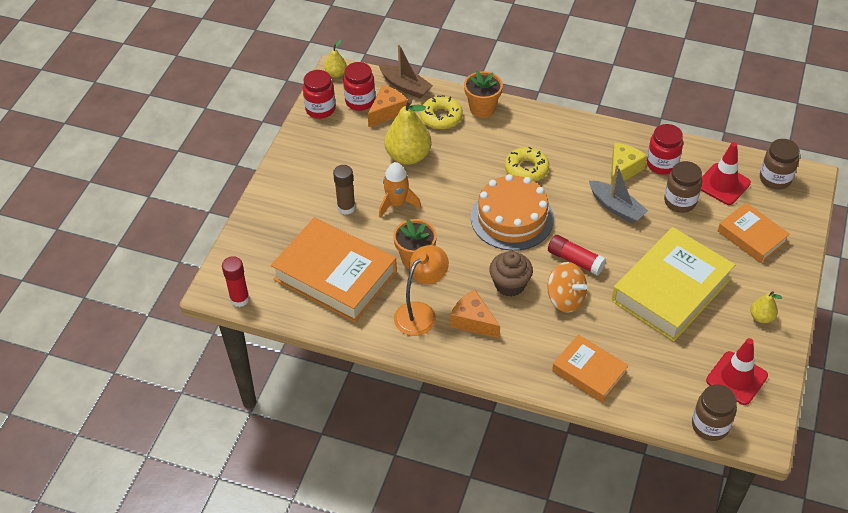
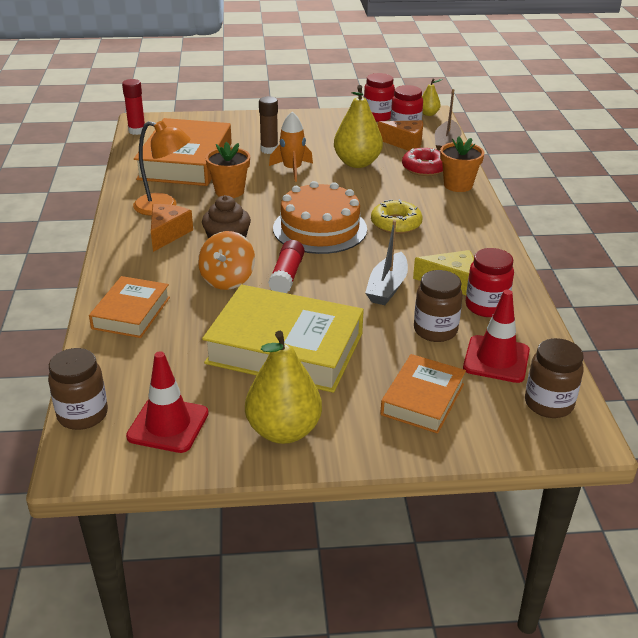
camera: 65 degrees right, 15 degrees down
(441, 117) = (424, 168): yellow donut -> red donut
(761, 317) = (283, 431): yellow pear -> yellow pear, size x1.99

